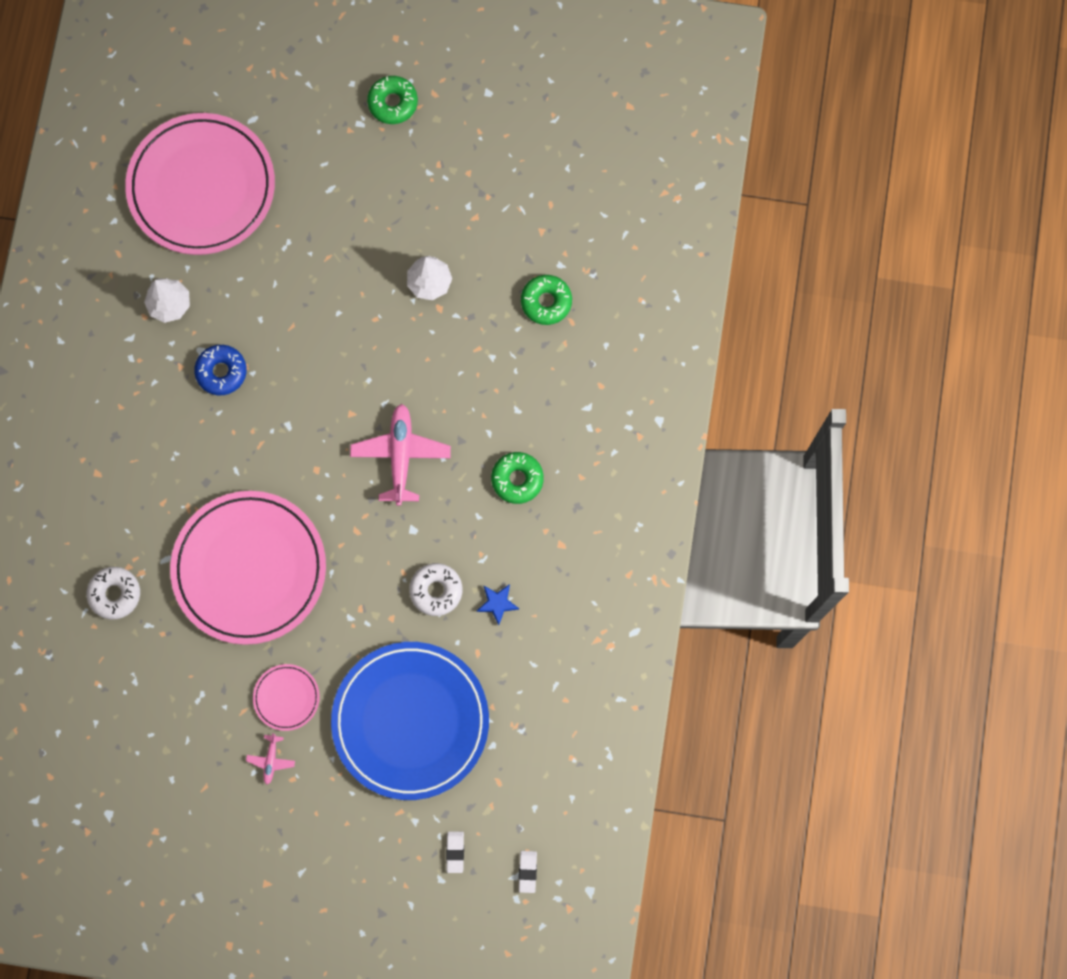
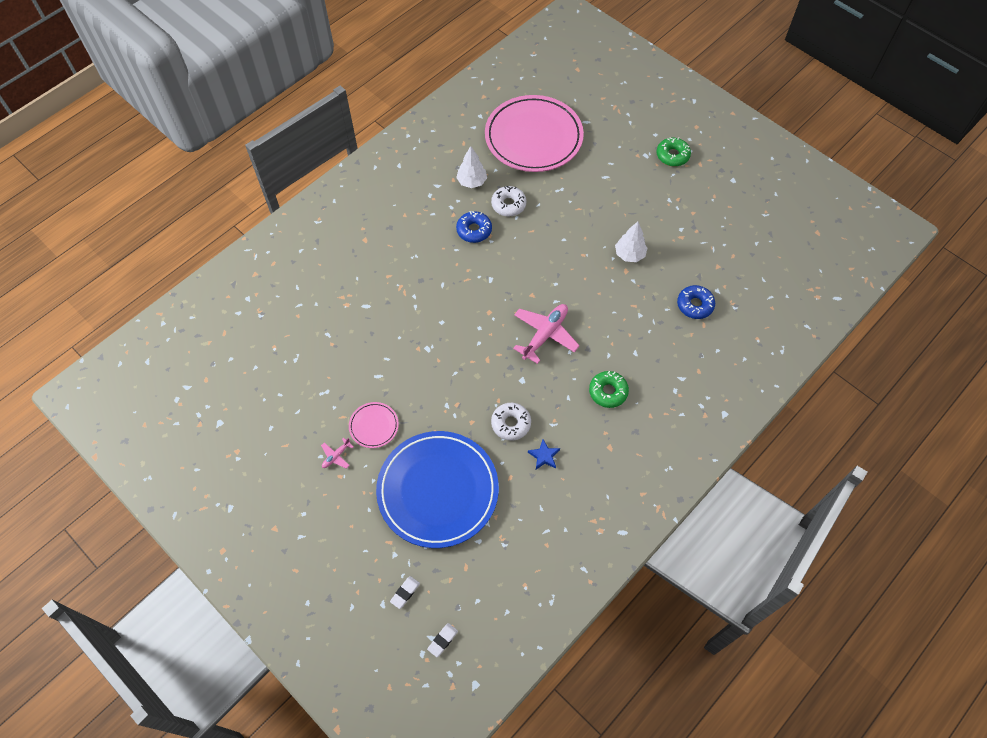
camera: 35 degrees right, 15 degrees down
(115, 594) = (323, 306): white donut -> white donut (508, 204)
(249, 569) = (409, 340): pink plate -> none
(546, 302) = (695, 305): green donut -> blue donut

